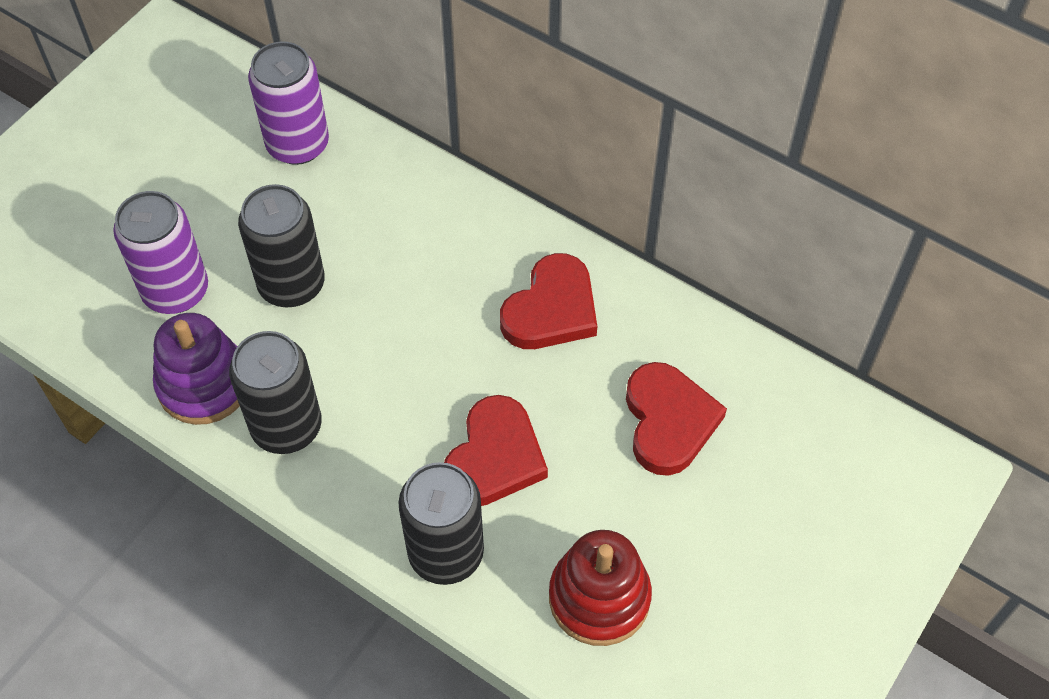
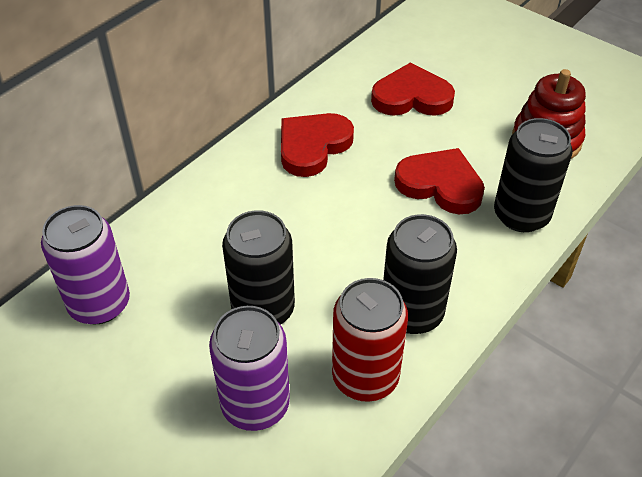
camera: 85 degrees left, 10 degrees down
(204, 384) = (365, 377): purple stacking toy -> red can
(551, 309) = (313, 146): red heart -> red heart turned 90 degrees counterclockwise

